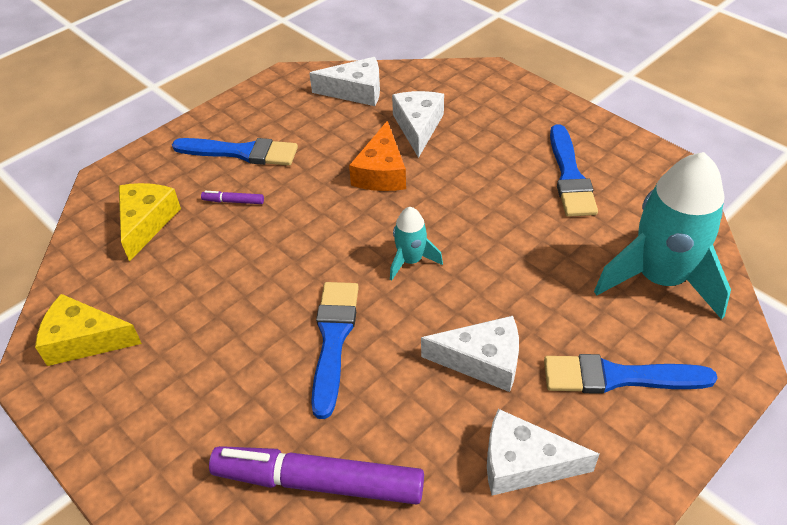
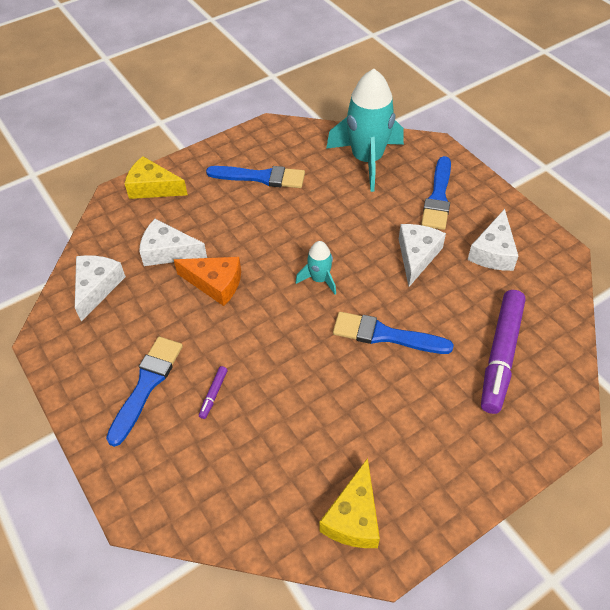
camera: 80 degrees left, 5 degrees up
(146, 223) = (218, 469): yellow cheese -> yellow cheese (153, 187)

